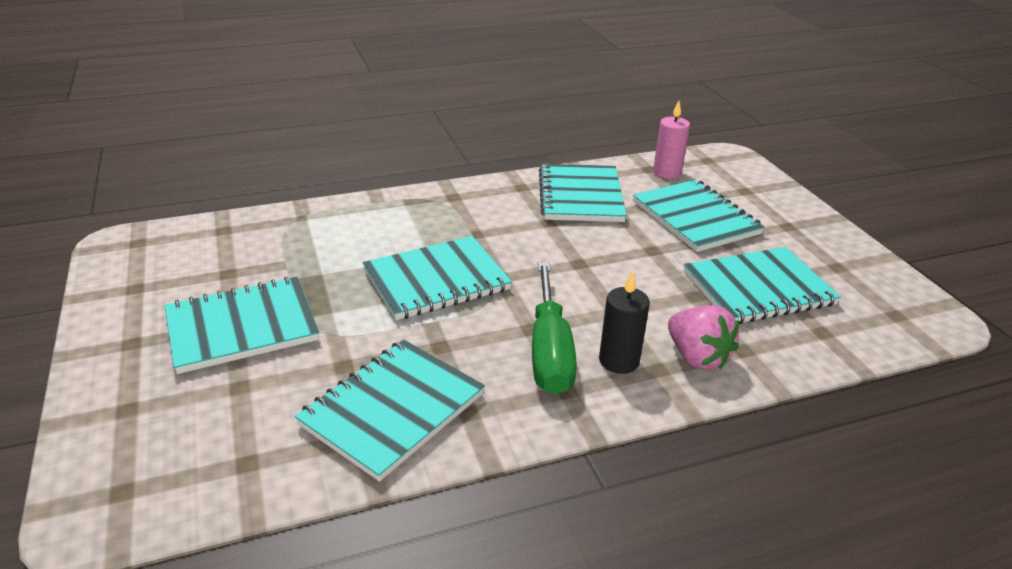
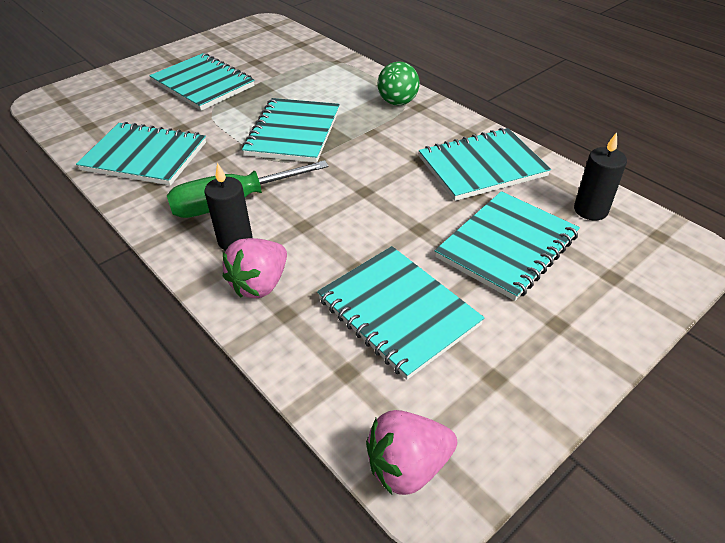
camera: 70 degrees right, 10 degrees up
(434, 205) = (397, 102): none -> green ball
(436, 281) = (293, 133): turquoise notebook -> turquoise notebook turned 60 degrees clockwise
(667, 172) = (590, 210): pink candle -> black candle
(918, 326) = (408, 466): none -> pink strawberry

